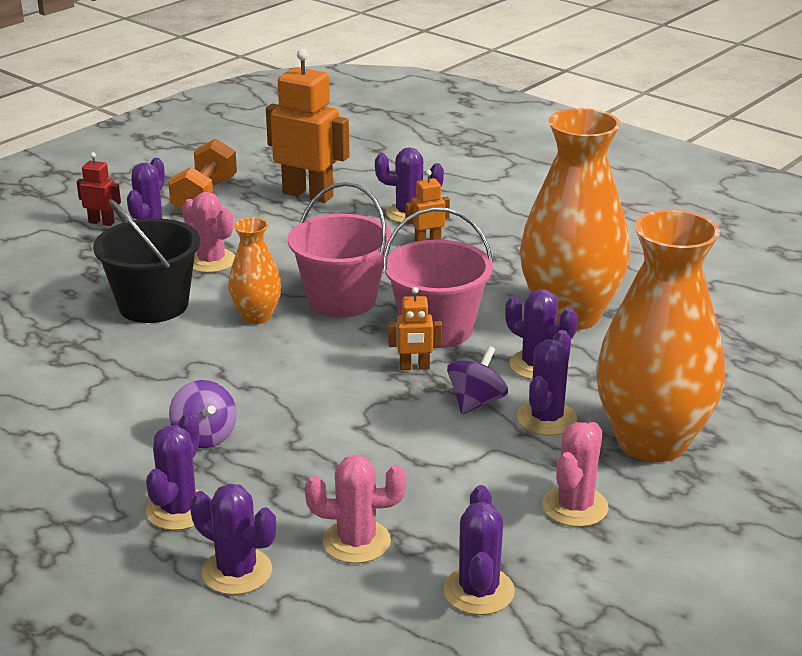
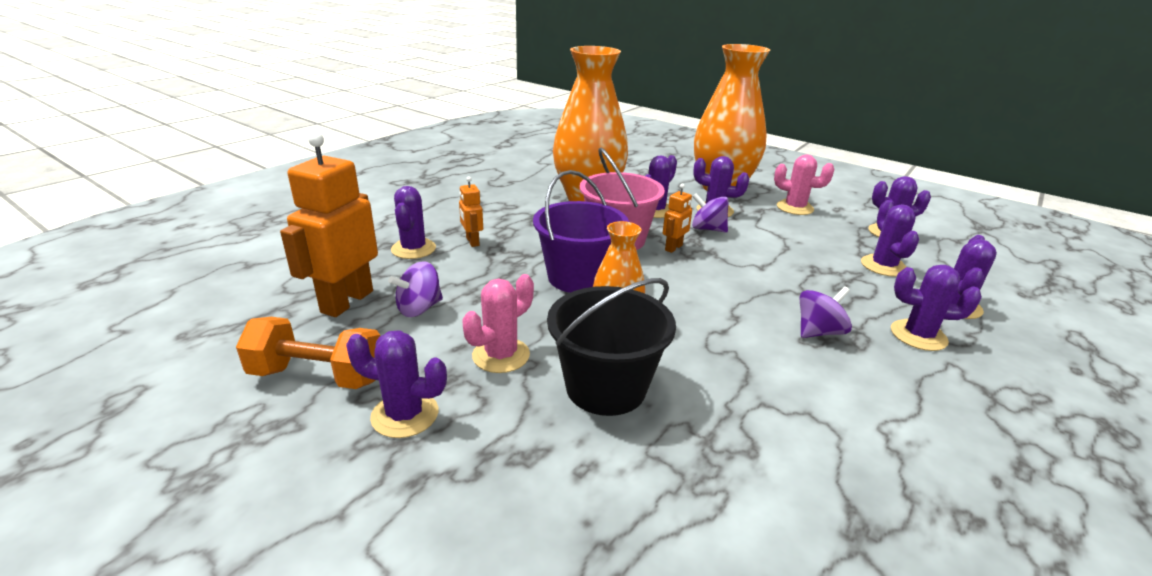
camera: 95 degrees left, 0 degrees up
(101, 222) = (365, 471): red robot -> none
(291, 224) = (419, 308): none -> purple spinning top
(341, 300) = (578, 277): pink bucket -> purple bucket
(356, 541) = (883, 266): pink cactus -> purple cactus
(414, 367) = (674, 248): orange robot -> orange robot turned 45 degrees clockwise

